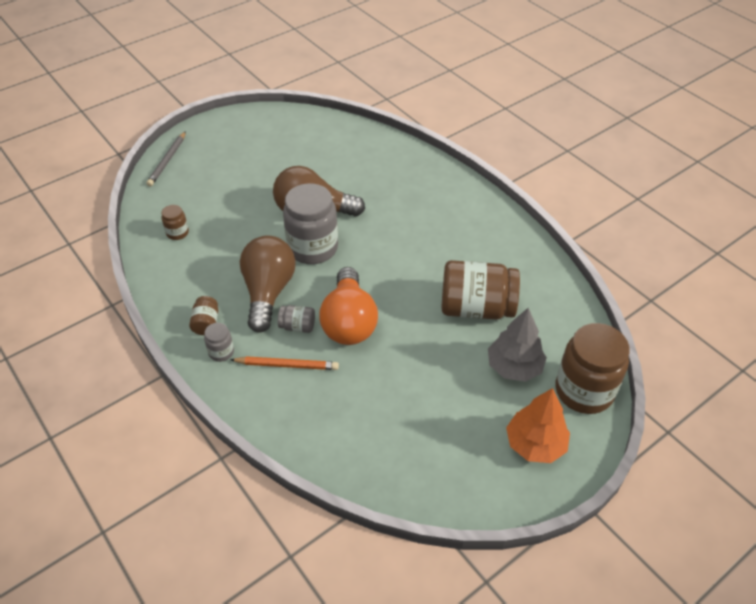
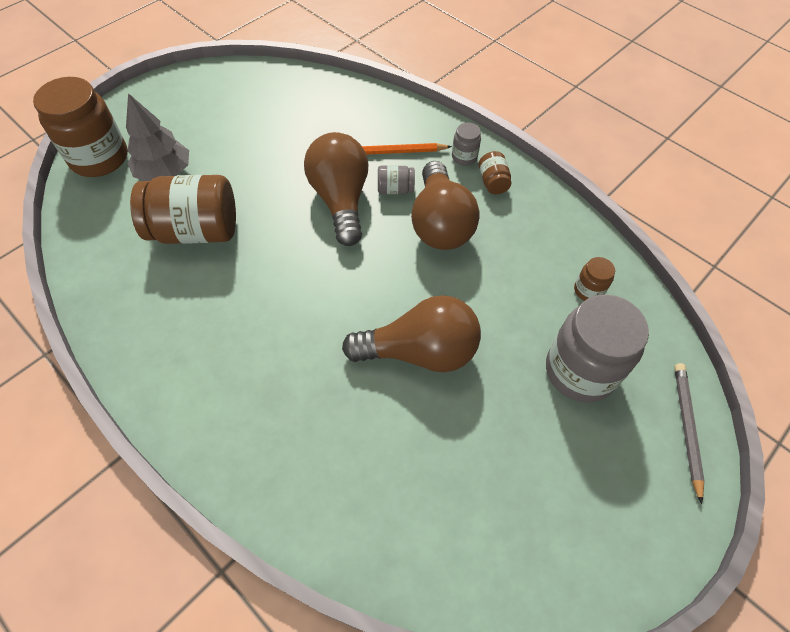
camera: 170 degrees right, 10 degrees up
(313, 248) = (404, 288): grey jar -> grey jar (580, 371)
(349, 321) = (341, 200): orange light bulb -> brown light bulb
(535, 444) = (160, 113): orange tree -> none

